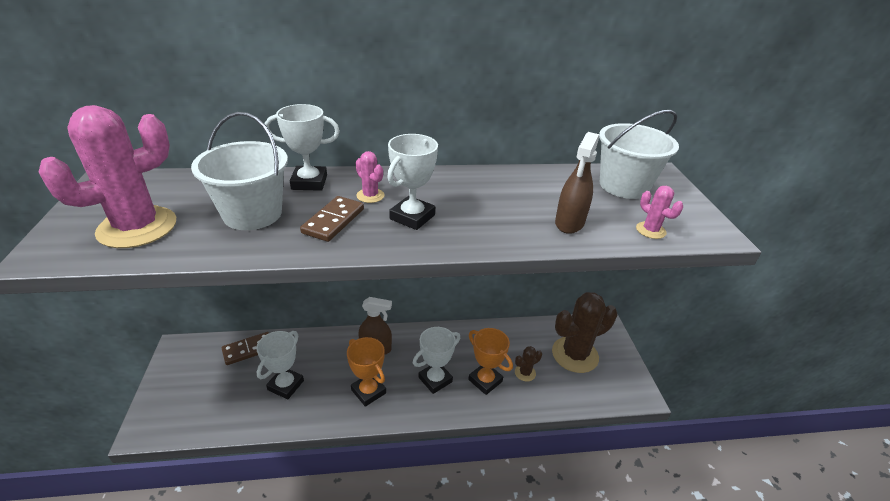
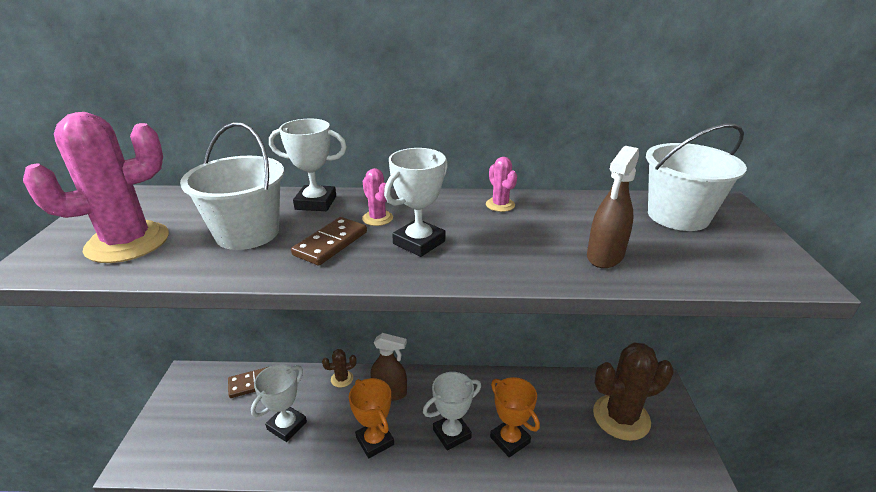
camera: 10 degrees right, 5 degrees down
(525, 373) = (558, 434): brown cactus -> brown cactus (342, 379)
(650, 230) = (708, 269): pink cactus -> pink cactus (500, 205)

